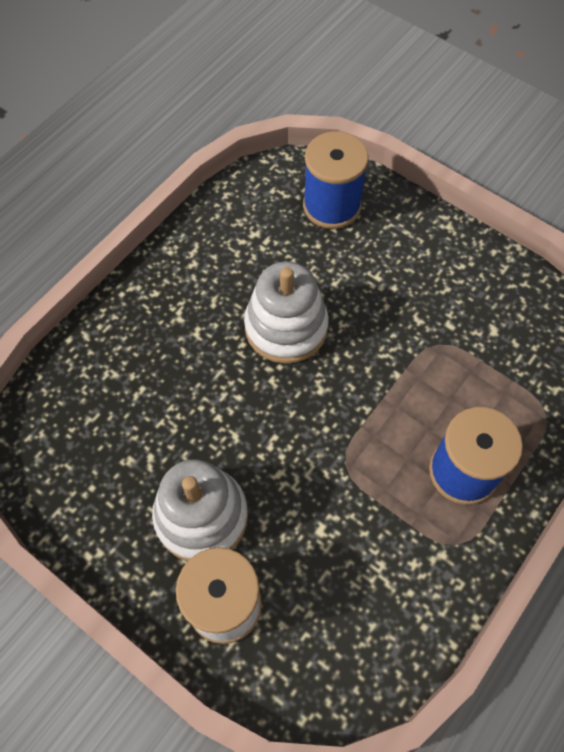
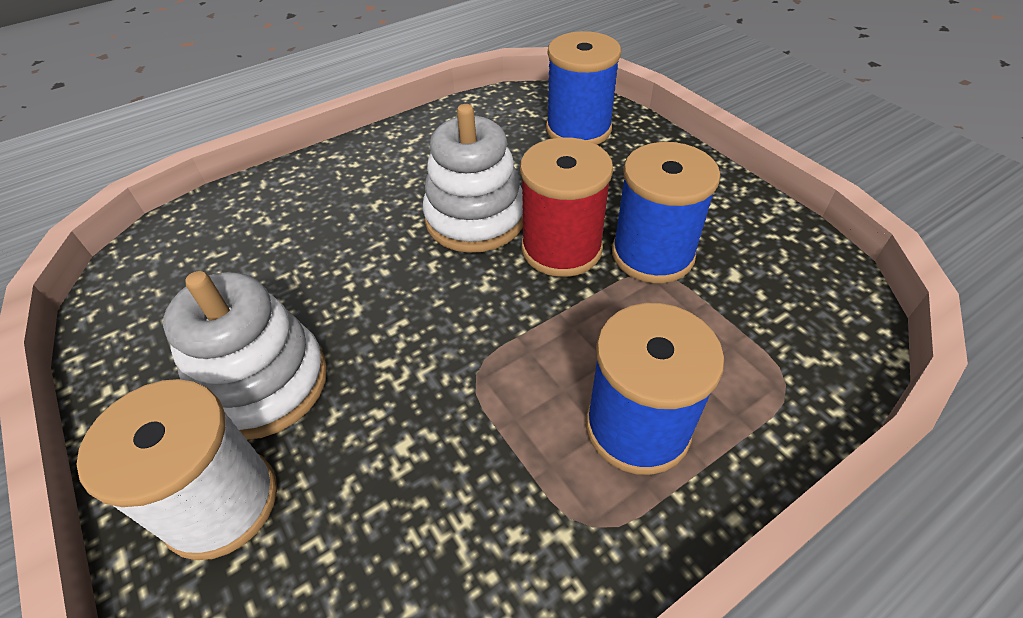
camera: 20 degrees right, 15 degrees down
(364, 339) = (561, 248): none -> red spool
(432, 327) = (652, 254): none -> blue spool

